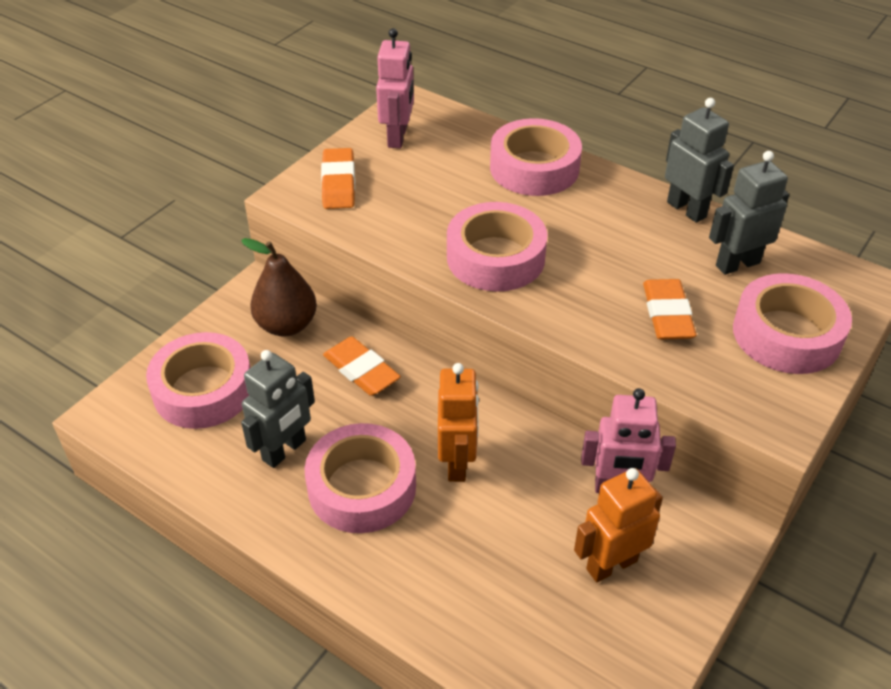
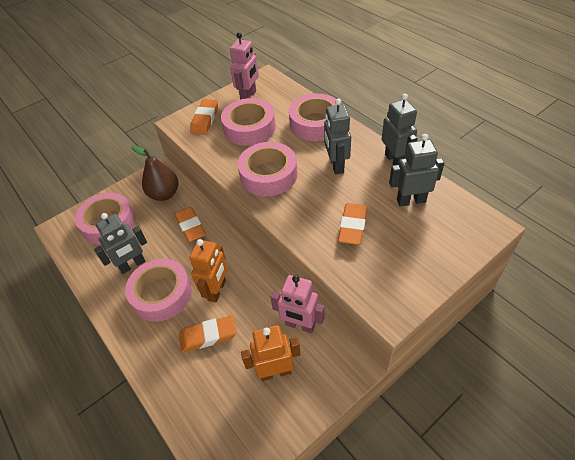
camera: 20 degrees right, 5 degrees up
(475, 534) = (208, 335): none -> orange eraser
(598, 228) = (336, 165): none -> grey robot
(786, 334) = (422, 252): pink tape -> pink tape (249, 128)

